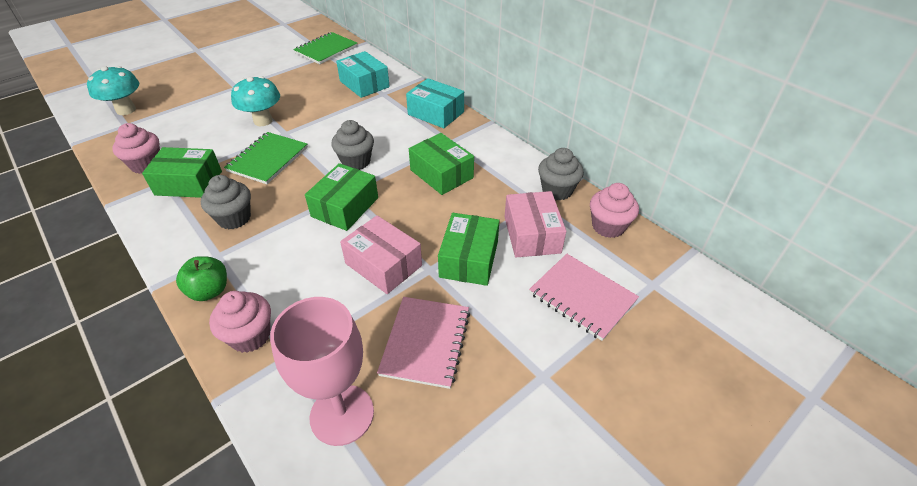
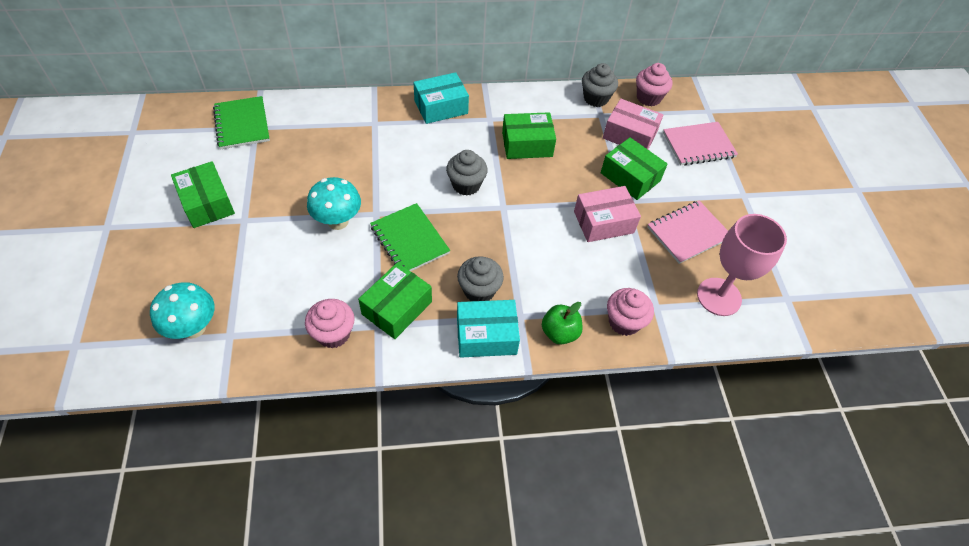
camera: 60 degrees left, 10 degrees up
(345, 207) = (522, 216): green box -> green box (207, 203)
(364, 84) = (344, 127): turquoise box -> turquoise box (486, 335)
(425, 342) = (688, 233): pink notebook -> pink notebook turned 75 degrees counterclockwise

